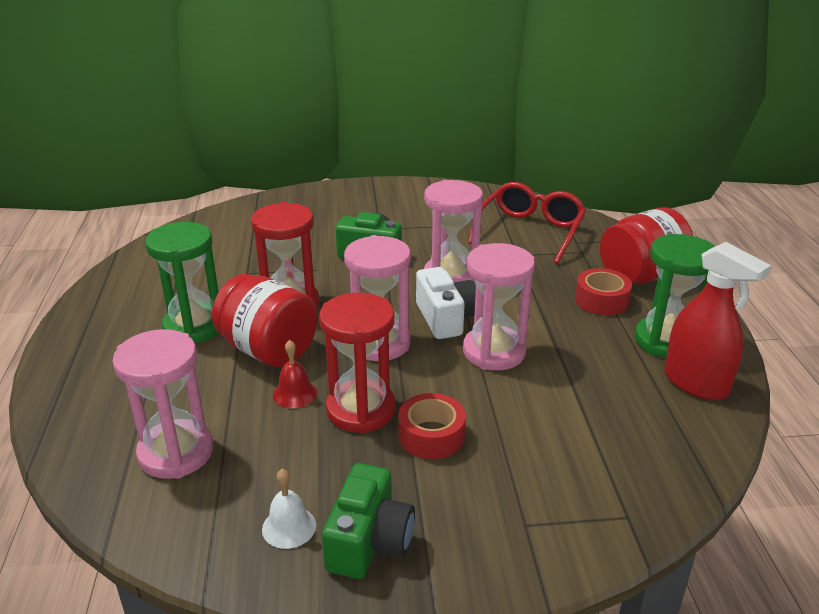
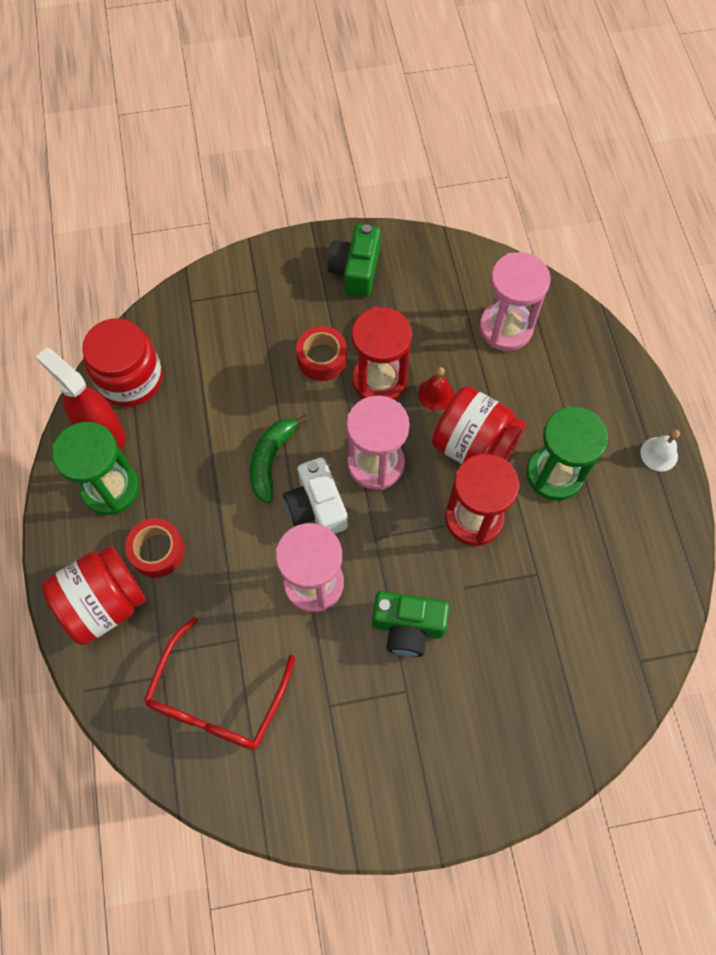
camera: 175 degrees right, 35 degrees up
(289, 527) = (408, 276): white bell -> white bell (659, 454)
(494, 352) = (271, 460): pink hourglass -> green banana
(682, 430) = (130, 379): none -> red jar

